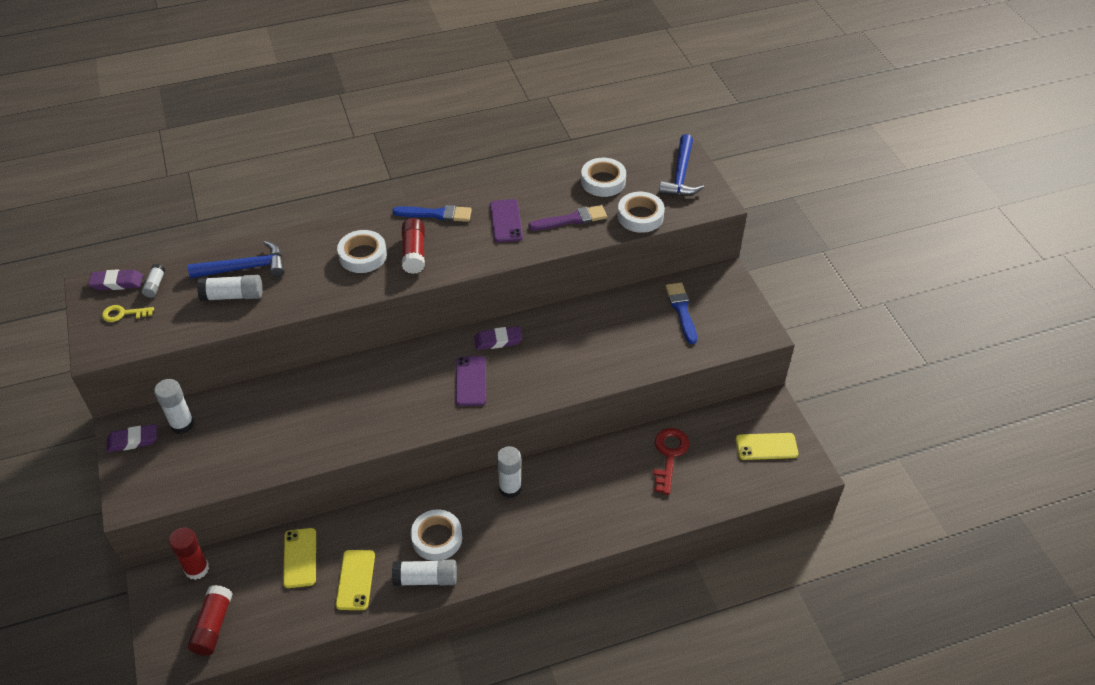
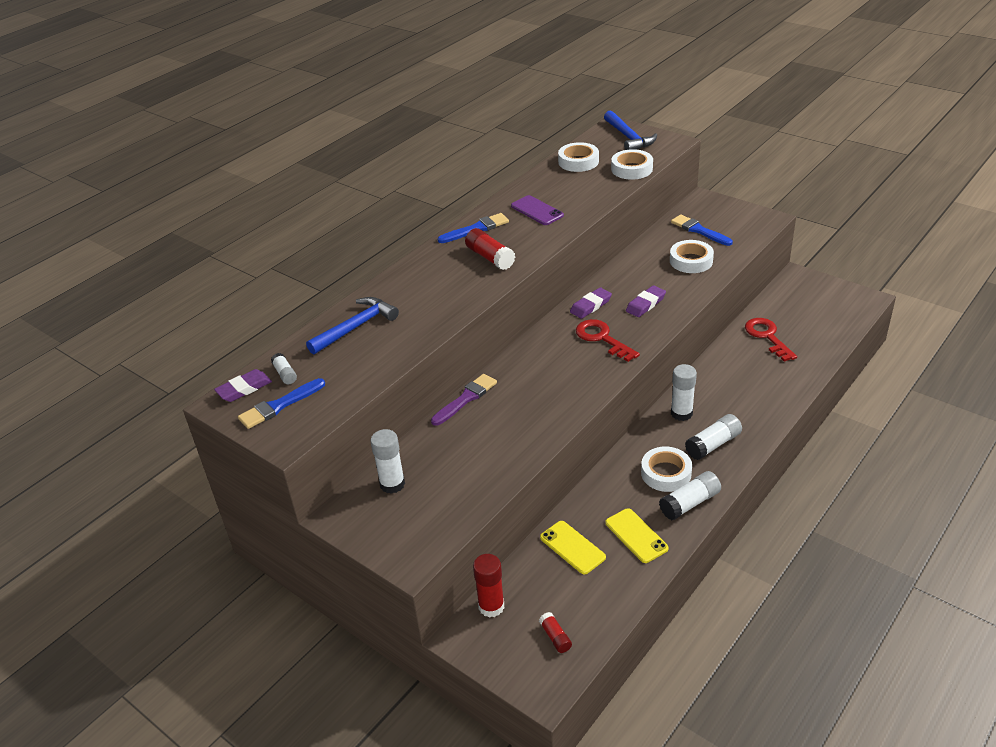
camera: 30 degrees left, 10 degrees down
(123, 314) = (279, 406): yellow key -> blue brush
(133, 440) = (359, 518): purple eraser -> purple eraser (645, 304)
(213, 626) = (555, 637): red glue stick -> red glue stick, size x0.58
(233, 296) = (369, 348): white glue stick -> white glue stick (713, 444)
(363, 255) = (449, 276): white tape -> white tape (691, 261)
(471, 381) = (602, 338): purple phone -> red key
(571, 219) = (585, 190): purple brush -> purple brush (466, 399)
(766, 446) = (823, 300): yellow phone -> none

